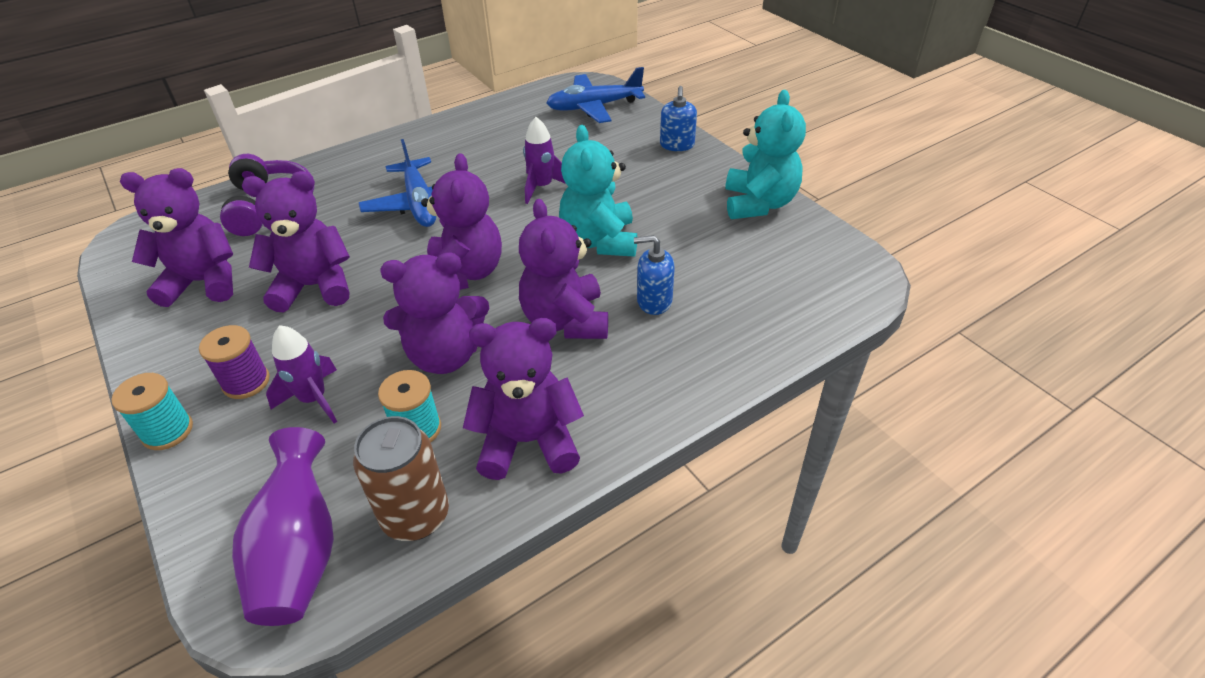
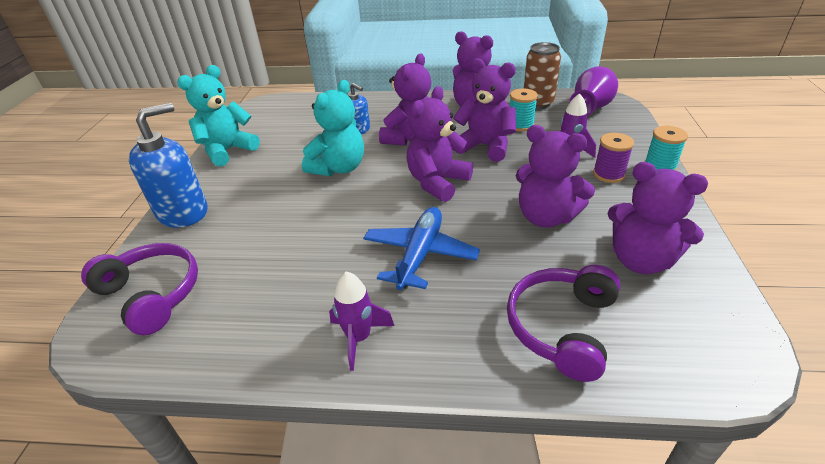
camera: 140 degrees left, 5 degrees down
(542, 187) = (318, 223): purple rocket -> purple rocket (359, 338)
(594, 107) = (152, 294): blue plane -> purple headphones
(677, 145) = (183, 212): blue soap dispenser -> blue soap dispenser, size x1.81

